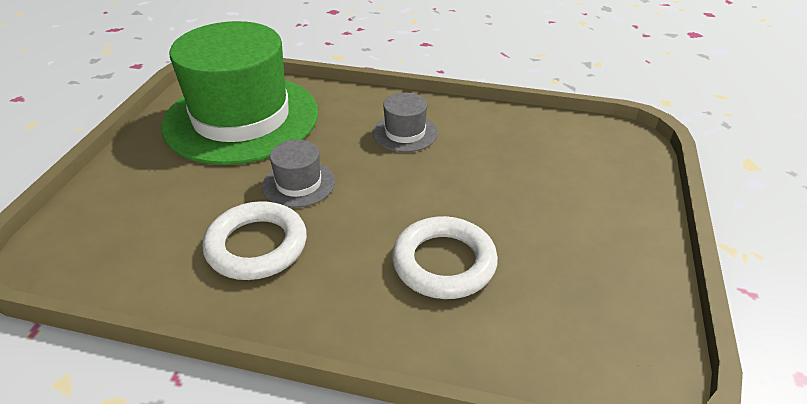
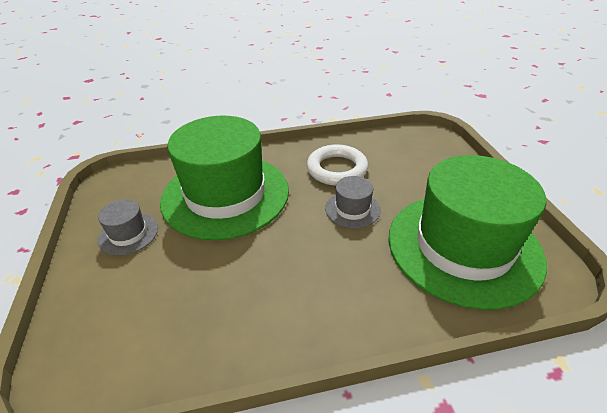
camera: 155 degrees right, 0 degrees up
(405, 133) = (310, 288): grey hat -> grey hat (128, 234)
(444, 263) = (225, 195): white ring -> green hat

